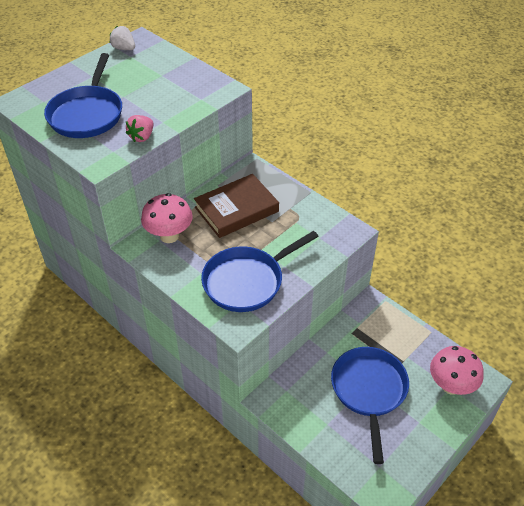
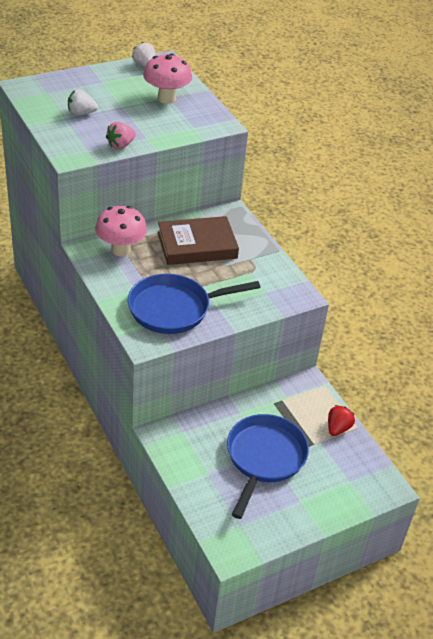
camera: 15 degrees right, 5 degrees down
(87, 114) = (81, 113): blue pan -> white strawberry
(416, 338) = (338, 428): none -> red strawberry
(451, 386) = (351, 480): pink mushroom -> pink mushroom (166, 98)

